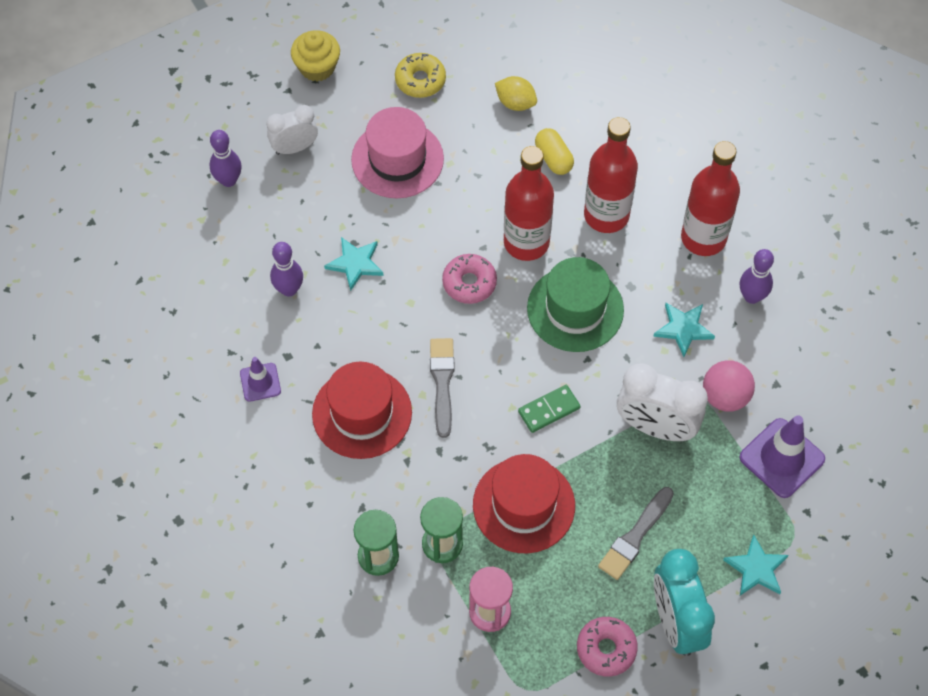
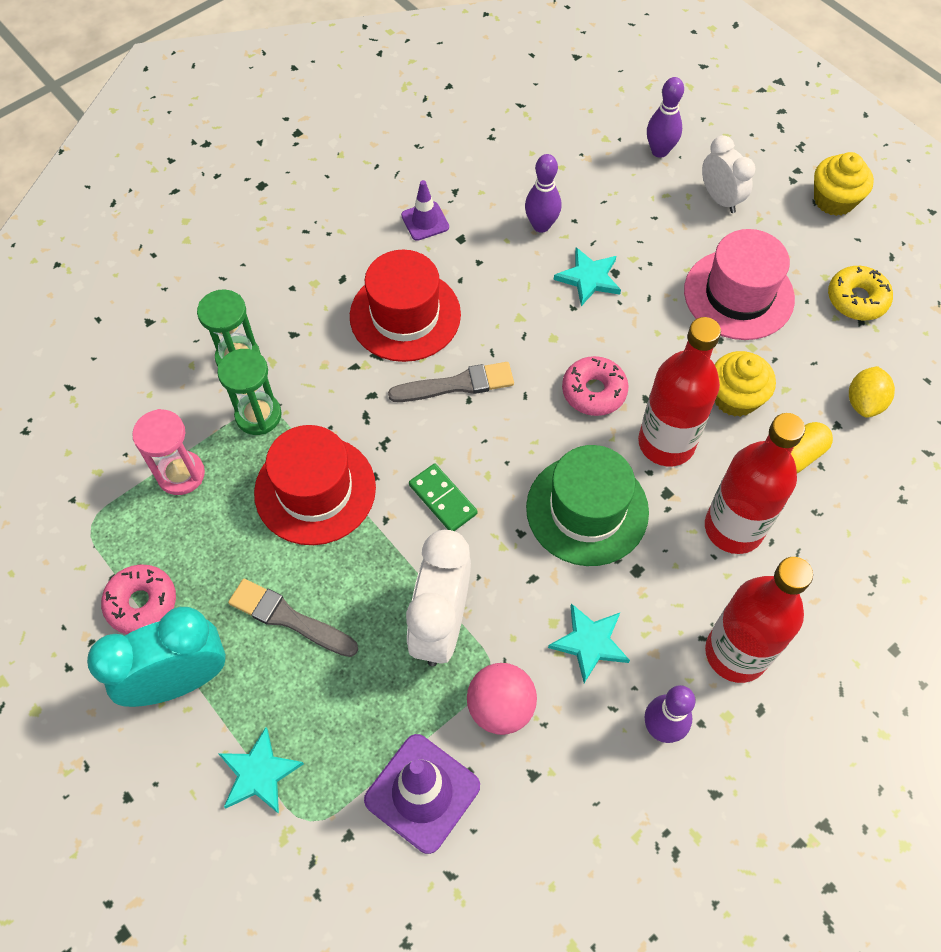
camera: 80 degrees right, 0 degrees up
(494, 186) = (735, 397): none -> yellow cupcake

